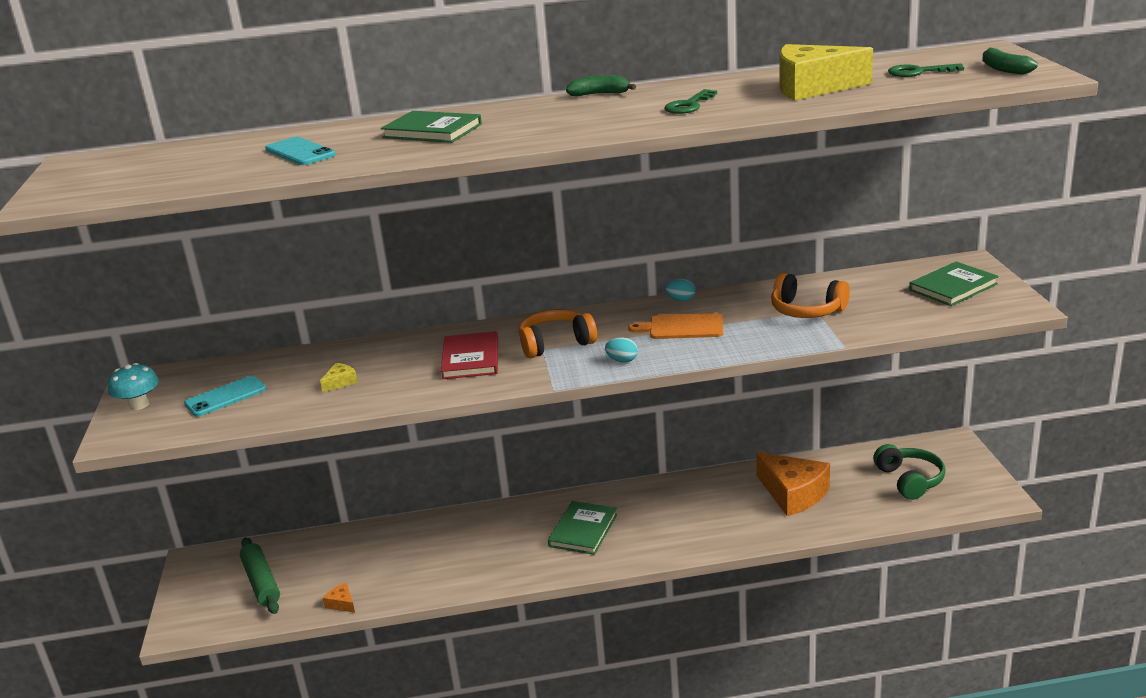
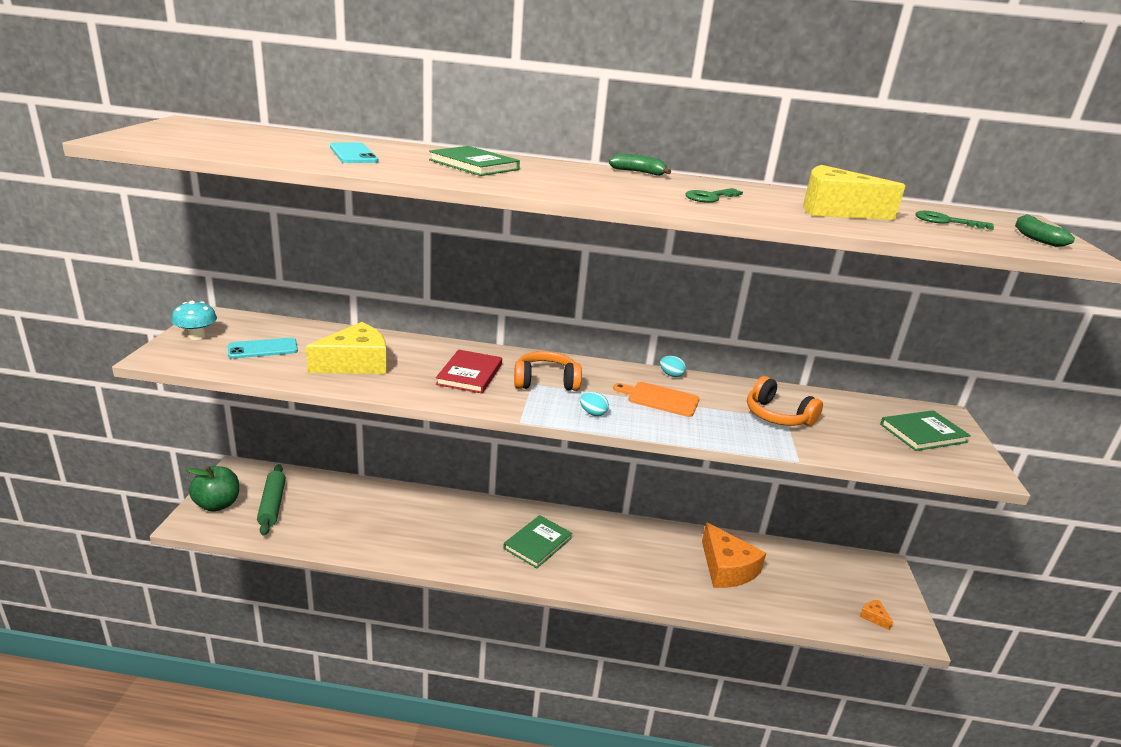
camera: 10 degrees right, 0 degrees up
(196, 601) = (217, 504): none -> green apple
(340, 382) = (356, 363): yellow cheese -> yellow cheese, size x2.41
(342, 603) = (319, 543): orange cheese -> orange cheese (873, 617)
(909, 480) = (834, 589): green headphones -> none

